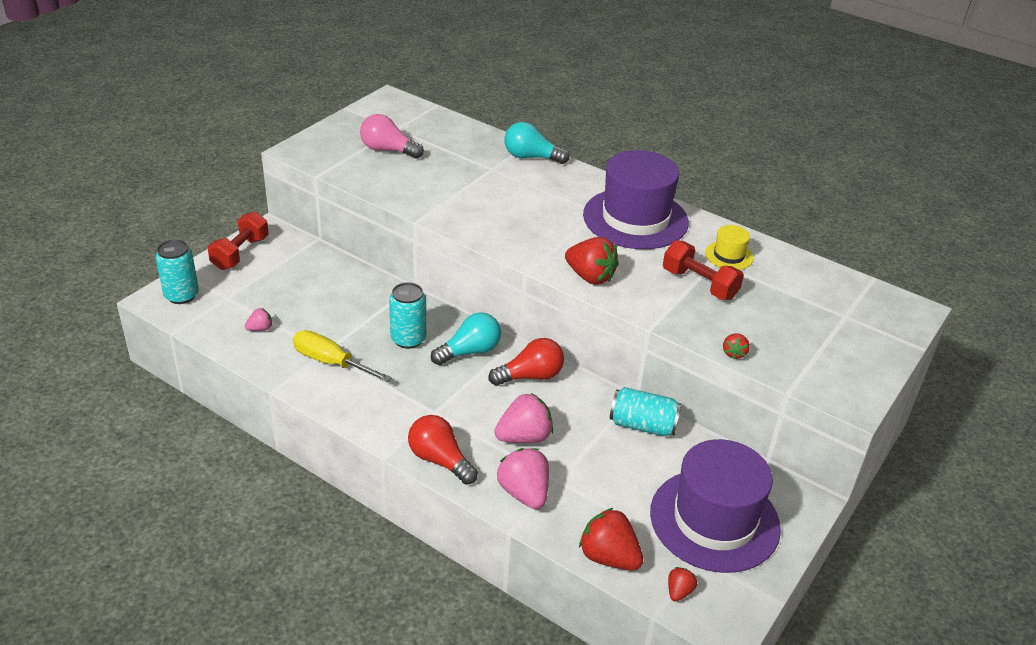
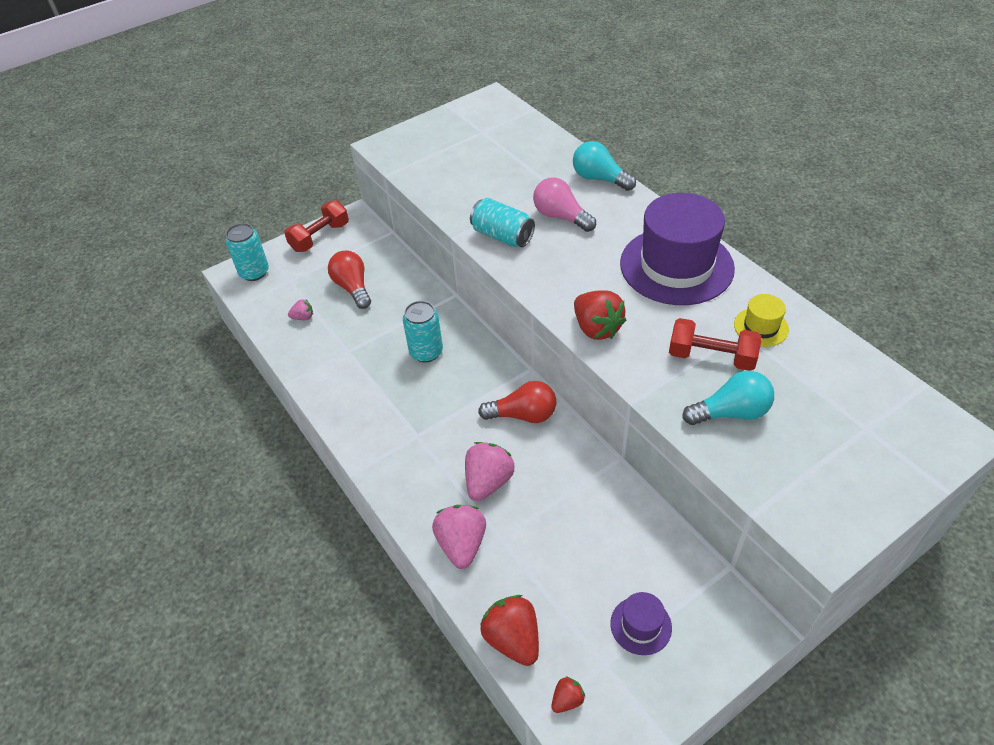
camera: 25 degrees right, 10 degrees up
(331, 362) = (348, 363): yellow screwdriver -> none
(388, 150) = (463, 155): pink light bulb -> pink light bulb (561, 216)
(440, 460) = (399, 489): red light bulb -> red light bulb (353, 287)
(470, 351) = (477, 376): turquoise light bulb -> turquoise light bulb (731, 412)
(524, 437) = (488, 482): pink strawberry -> pink strawberry turned 60 degrees counterclockwise
(643, 425) = (612, 495): turquoise can -> turquoise can (502, 236)
(699, 284) = (711, 357): red dumbbell -> red dumbbell turned 45 degrees counterclockwise
(714, 520) = (641, 625): purple hat -> purple hat, size x0.44
(734, 353) = (711, 451): red strawberry -> none

